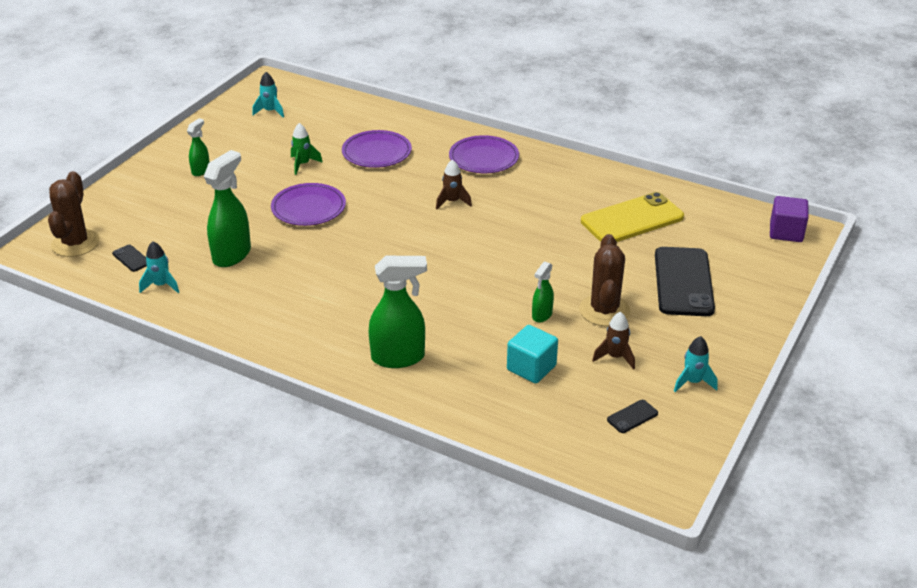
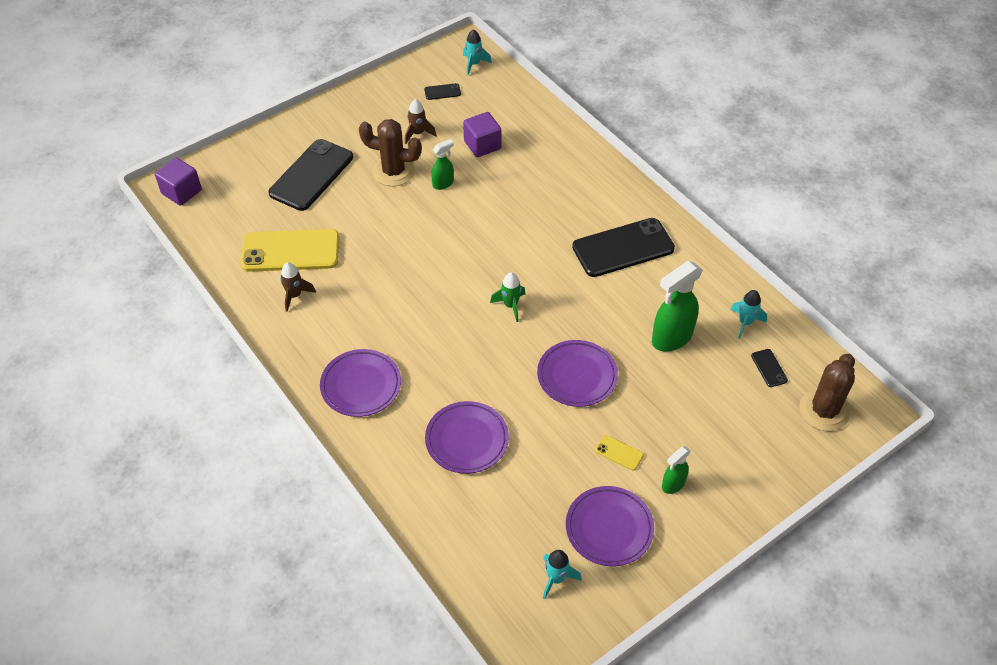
camera: 155 degrees left, 15 degrees up
(242, 139) = (609, 528): none -> purple plate
(251, 175) = (619, 453): none -> yellow phone
(303, 164) = (555, 451): green rocket -> green rocket (510, 305)
(311, 312) = (623, 248): none -> black phone
(398, 358) = (572, 184): green spray bottle -> none
(452, 202) = (433, 332): brown rocket -> brown rocket (295, 295)
(531, 368) = (482, 145): turquoise cube -> purple cube
(604, 310) = (393, 171): brown cactus -> brown cactus turned 75 degrees clockwise
(693, 382) = (382, 100): turquoise rocket -> turquoise rocket (474, 64)

